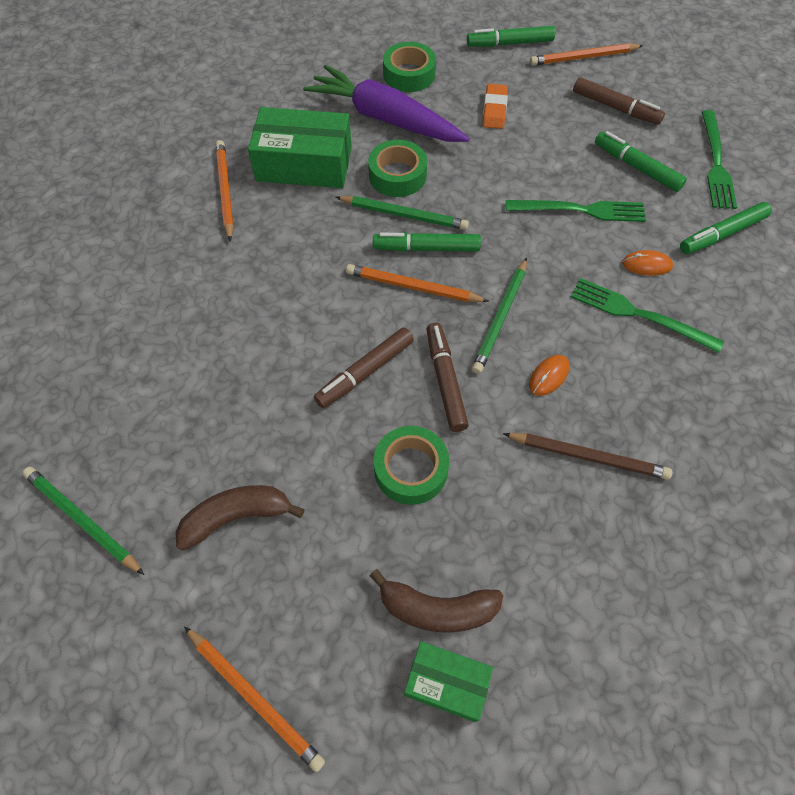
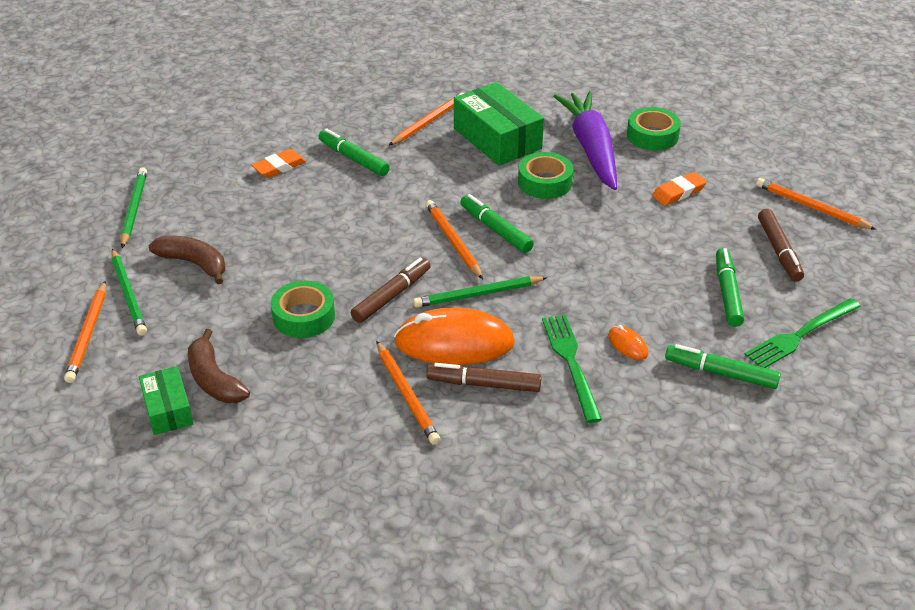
camera: 50 degrees right, 20 degrees down
(160, 345) = (279, 167): none -> orange eraser
(365, 372) = (356, 257): brown marker -> brown marker (484, 384)
(403, 215) = (511, 204): green pencil -> green pencil (128, 294)
(510, 43) = (764, 164): green marker -> green marker (353, 158)
(548, 376) = (454, 343): orange mouse -> orange mouse, size x2.36
(580, 210) = (636, 284): green fork -> none
(588, 457) = (406, 395): brown pencil -> orange pencil

